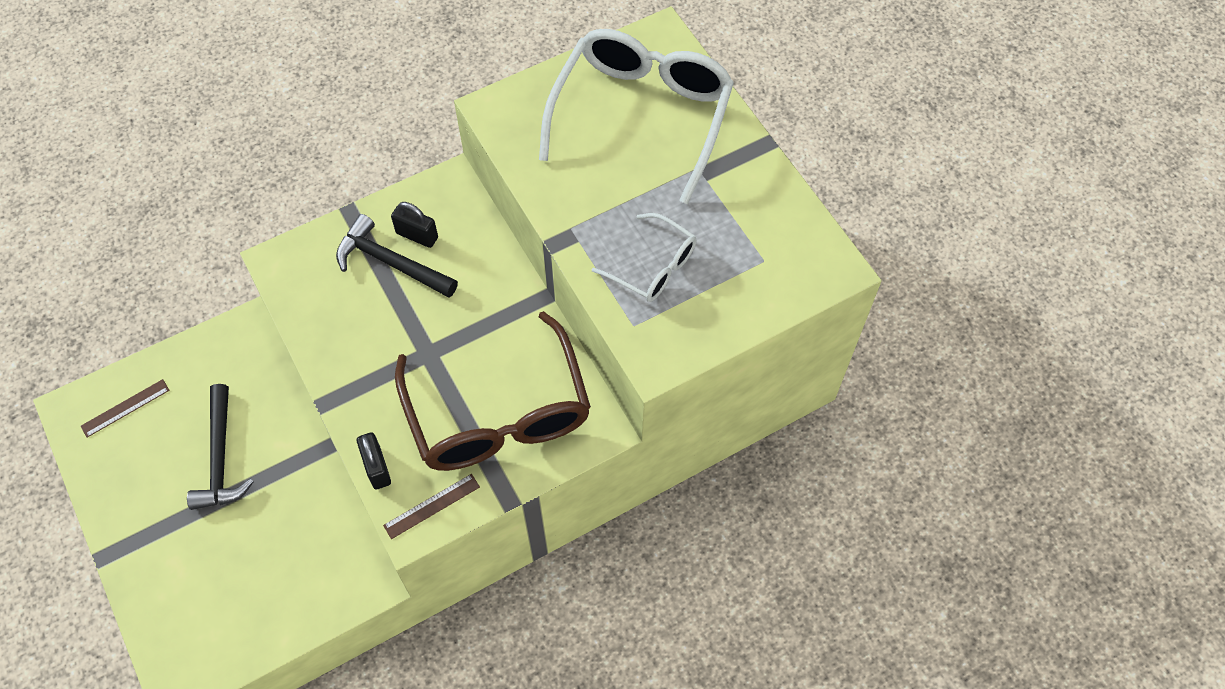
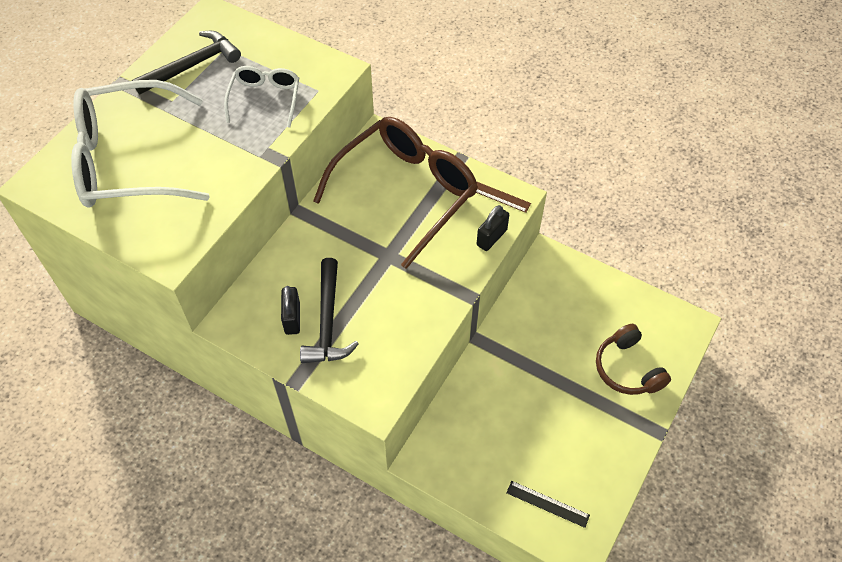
camera: 120 degrees left, 5 degrees down
(125, 408) = (547, 504): brown ruler -> black ruler
(184, 575) = (627, 369): none -> brown headphones
(220, 458) = (535, 404): black hammer -> black hammer (192, 65)

